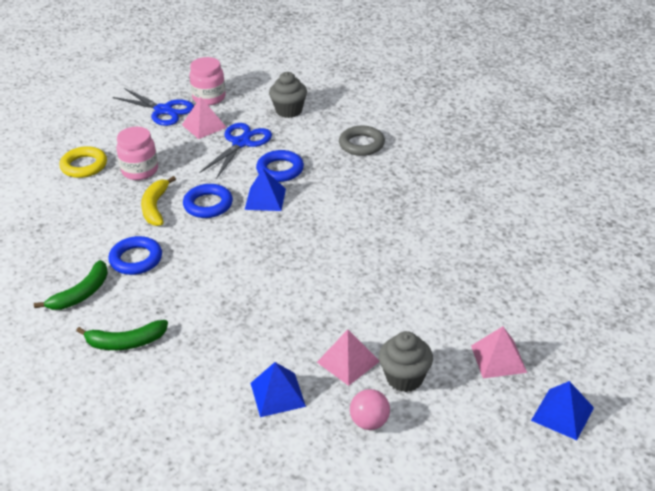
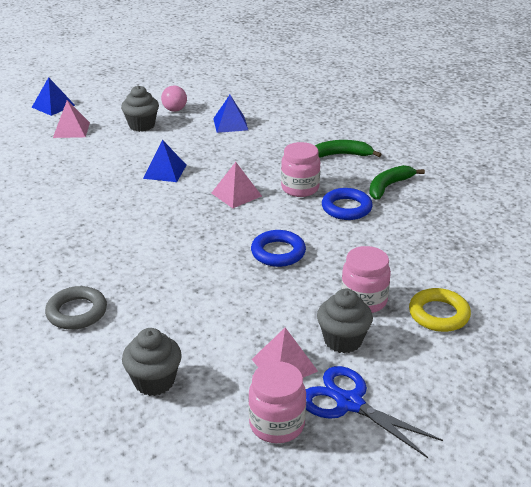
camera: 175 degrees left, 5 degrees down
(155, 207) = (336, 255): yellow banana -> none
(161, 143) = (343, 340): none -> grey cupcake
(183, 282) = (300, 188): none -> pink jar
(241, 143) = (233, 330): blue scissors -> none
(265, 199) = (214, 253): blue pyramid -> blue pyramid (165, 171)
(280, 170) = (190, 286): blue ring -> none
(348, 361) = (177, 135): pink pyramid -> pink pyramid (236, 194)

